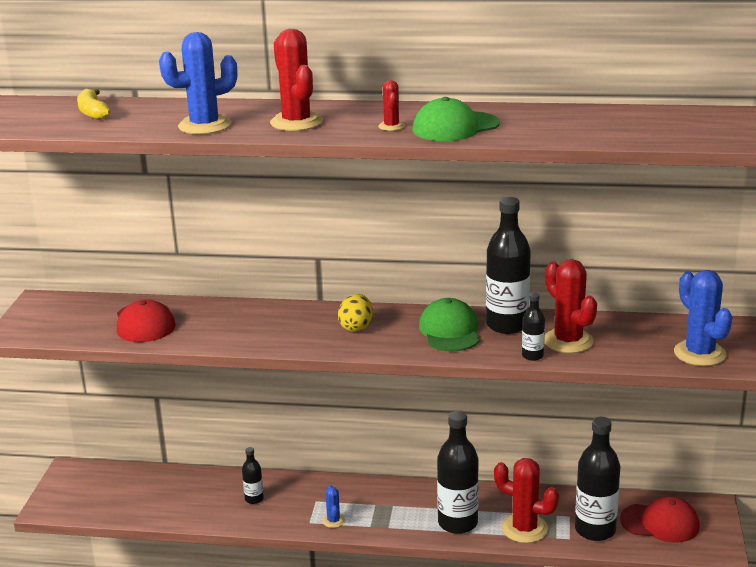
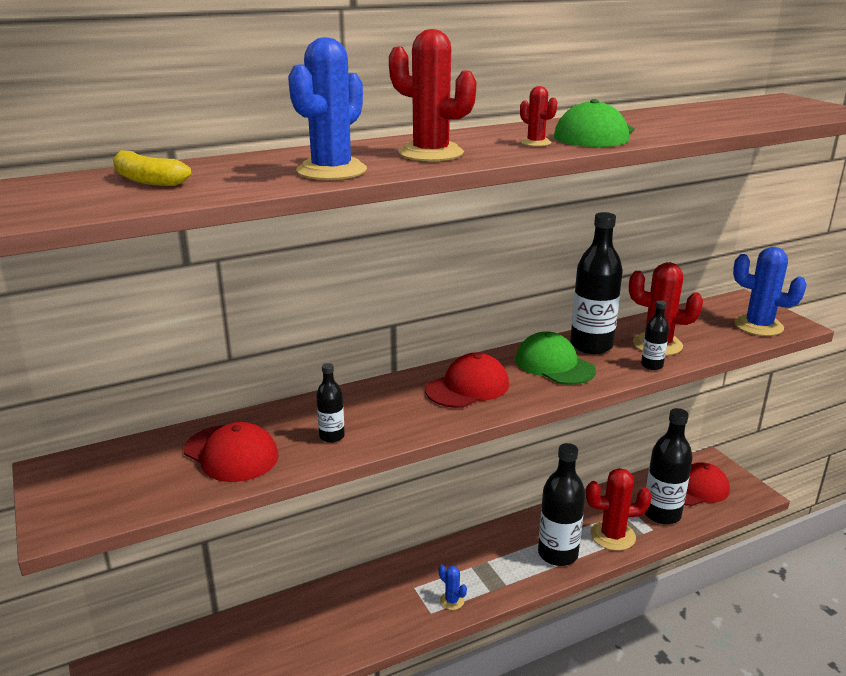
camera: 35 degrees left, 0 degrees up
(254, 499) = (352, 612): black bottle -> black bottle (331, 436)
(356, 327) = (467, 387): yellow egg -> red cap

